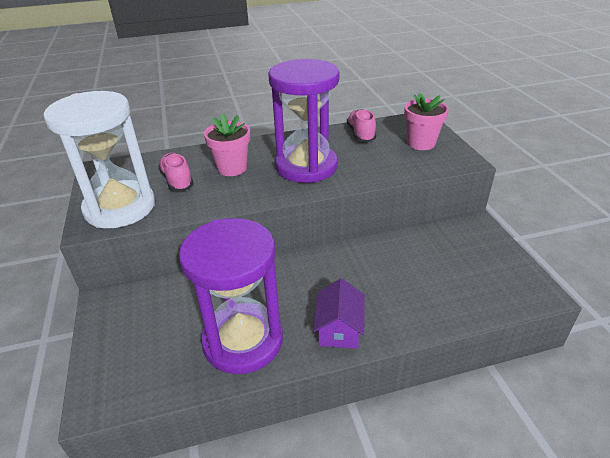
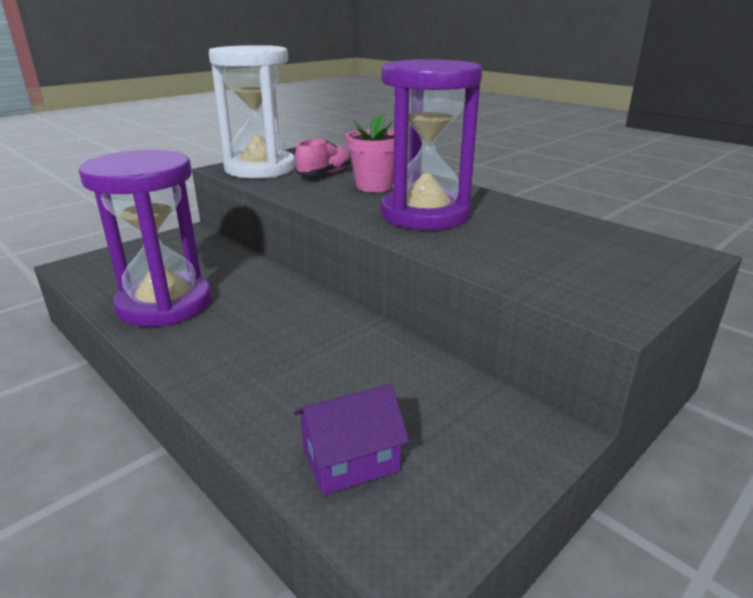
camera: 60 degrees right, 10 degrees down
(339, 329) = (207, 355): purple house -> purple house (350, 460)
(361, 134) = (558, 225): pink shoe -> none
(421, 143) = (607, 268): pink flower pot -> none

